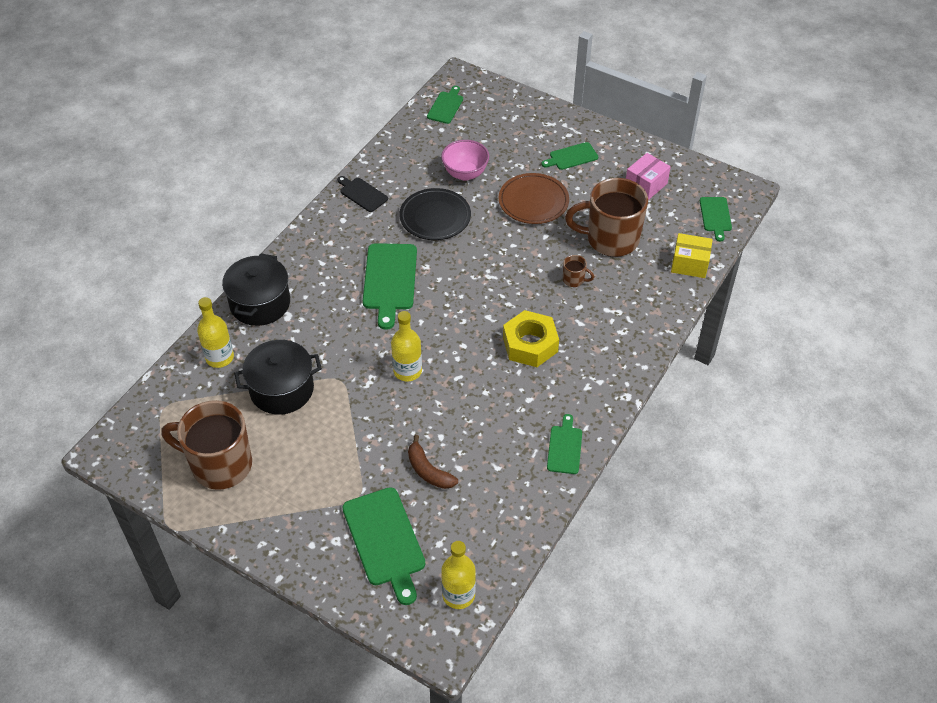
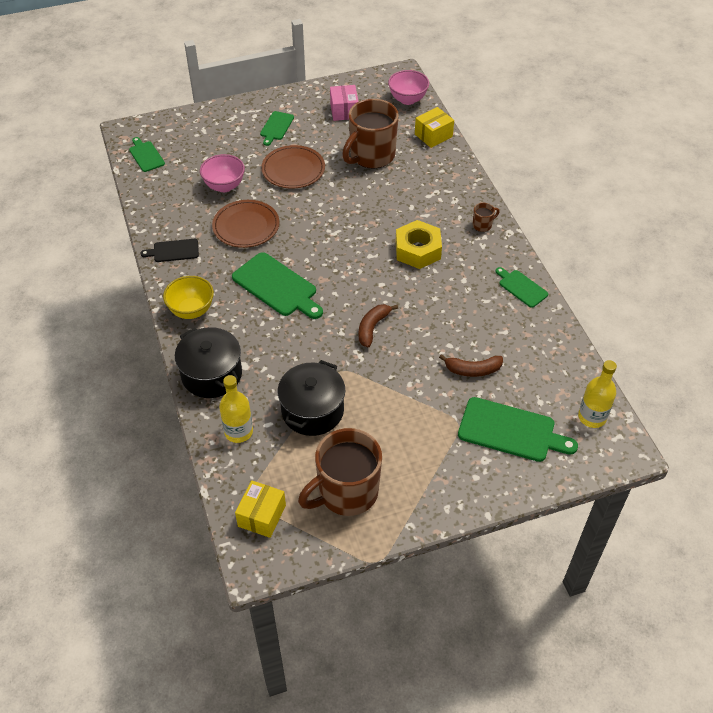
camera: 50 degrees left, 0 degrees up
(153, 425) = (262, 516): none -> yellow box
(312, 247) = (191, 310): none -> yellow bowl
(407, 371) = (372, 327): yellow bottle -> brown banana
(435, 217) = (246, 226): black plate -> brown plate
(574, 280) = (386, 194): brown mug -> brown mug (482, 225)
(715, 216) = (407, 99): green cutting board -> pink bowl

